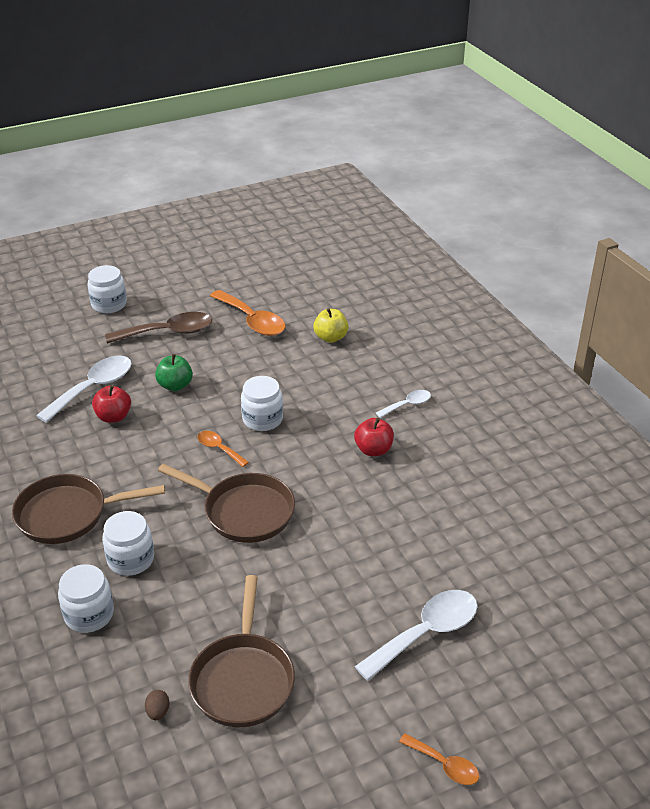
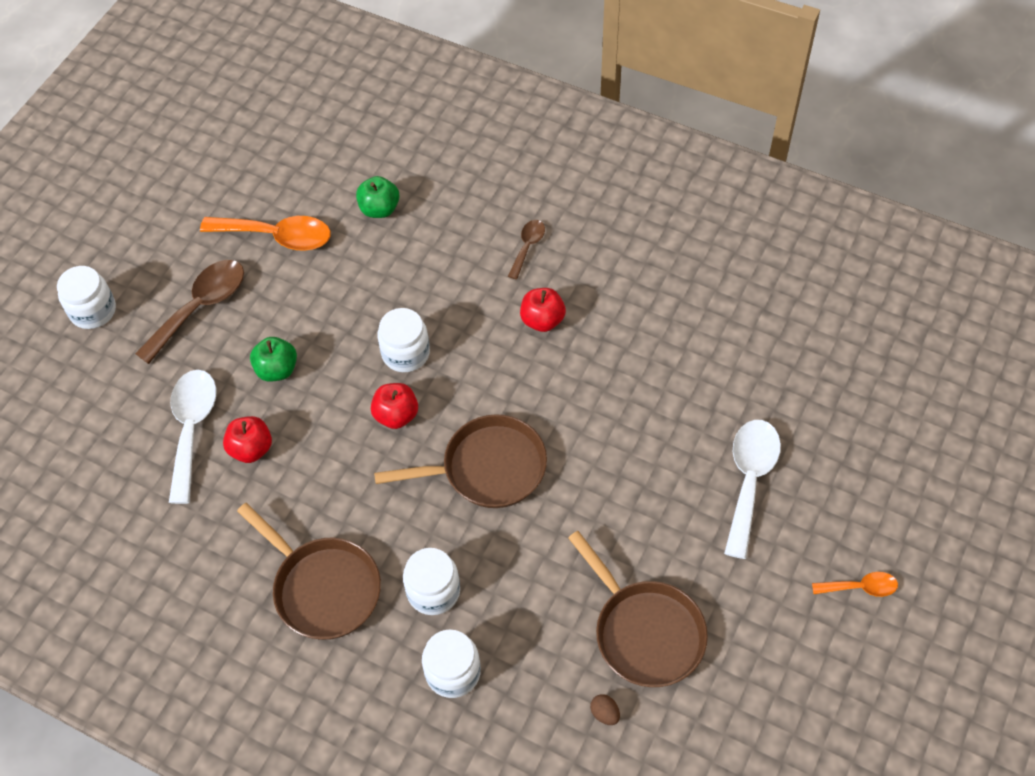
camera: 35 degrees left, 20 degrees up
(68, 514) = (323, 588): brown pan -> brown pan turned 90 degrees counterclockwise
(219, 449) = (396, 415): orange spoon -> red apple
(330, 337) = (379, 209): yellow apple -> green apple
(407, 405) = (527, 247): white spoon -> brown spoon

